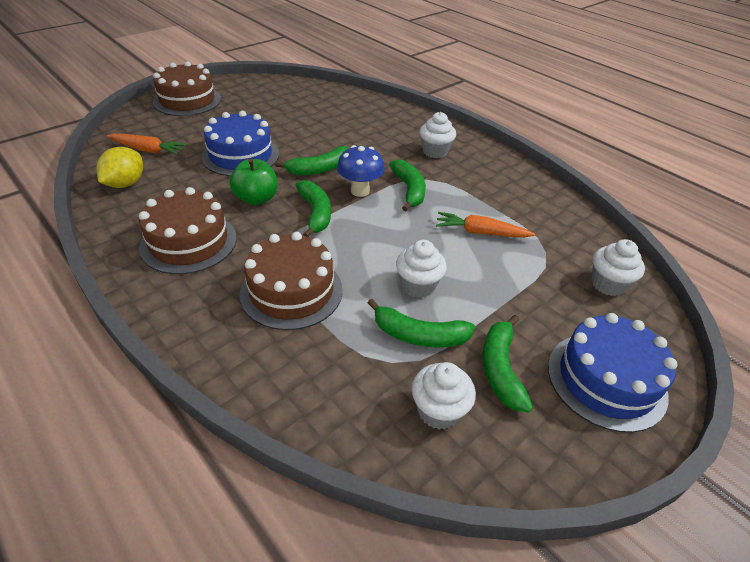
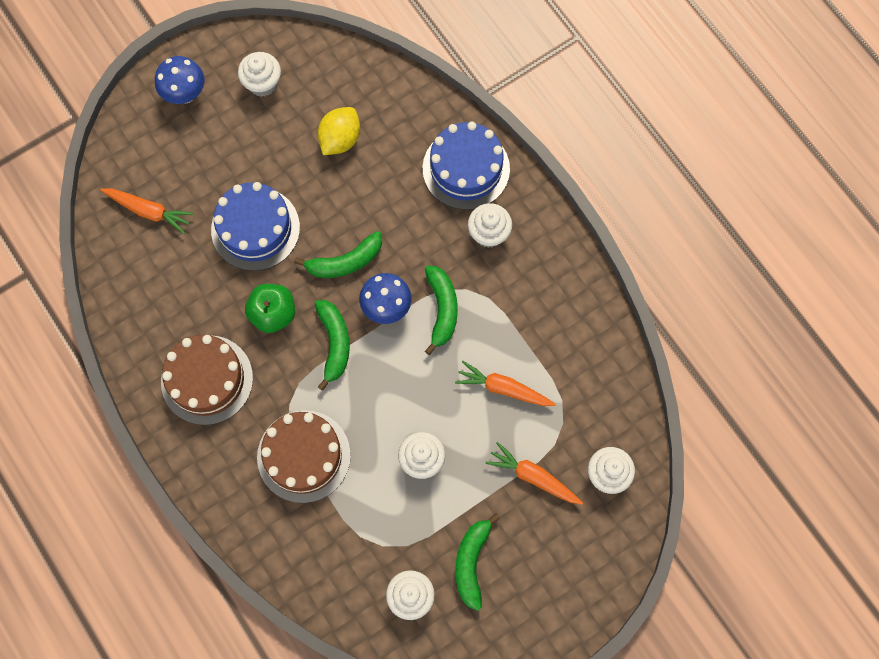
camera: 10 degrees right, 30 degrees up
(125, 184) = (133, 277): yellow lemon -> yellow lemon (340, 139)
(187, 100) = (185, 94): brown cake -> blue mushroom
(247, 95) = (262, 83): none -> white cupcake
(419, 335) = (410, 520): green banana -> none
(536, 291) = (533, 477): none -> orange carrot
(606, 380) = (557, 582): blue cake -> blue cake (466, 169)

